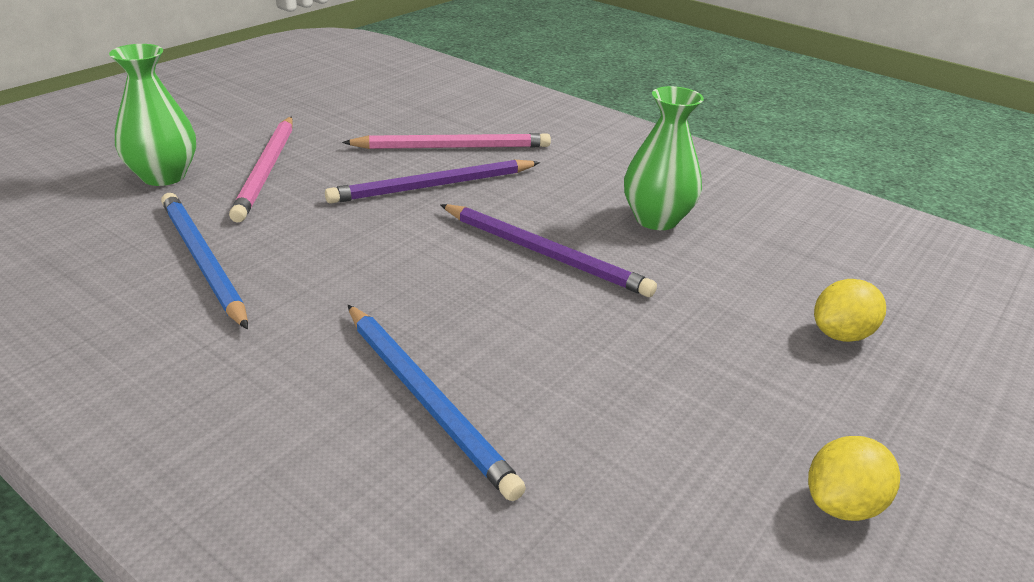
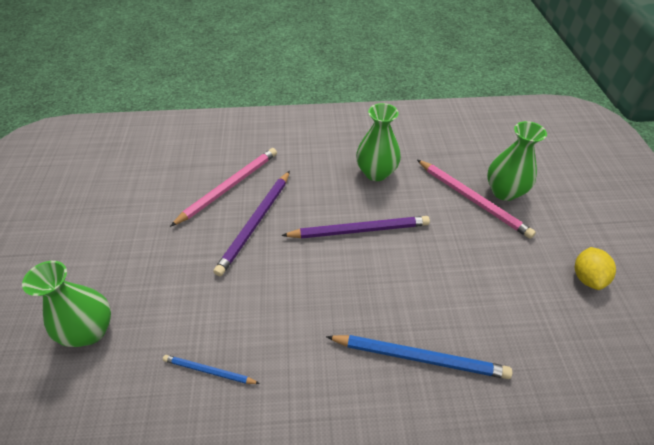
camera: 40 degrees left, 15 degrees up
(203, 261) = (209, 371): blue pencil -> blue pencil, size x0.55
(267, 170) = (149, 277): pink pencil -> pink pencil (472, 199)
(841, 334) = (504, 191): yellow lemon -> green vase

